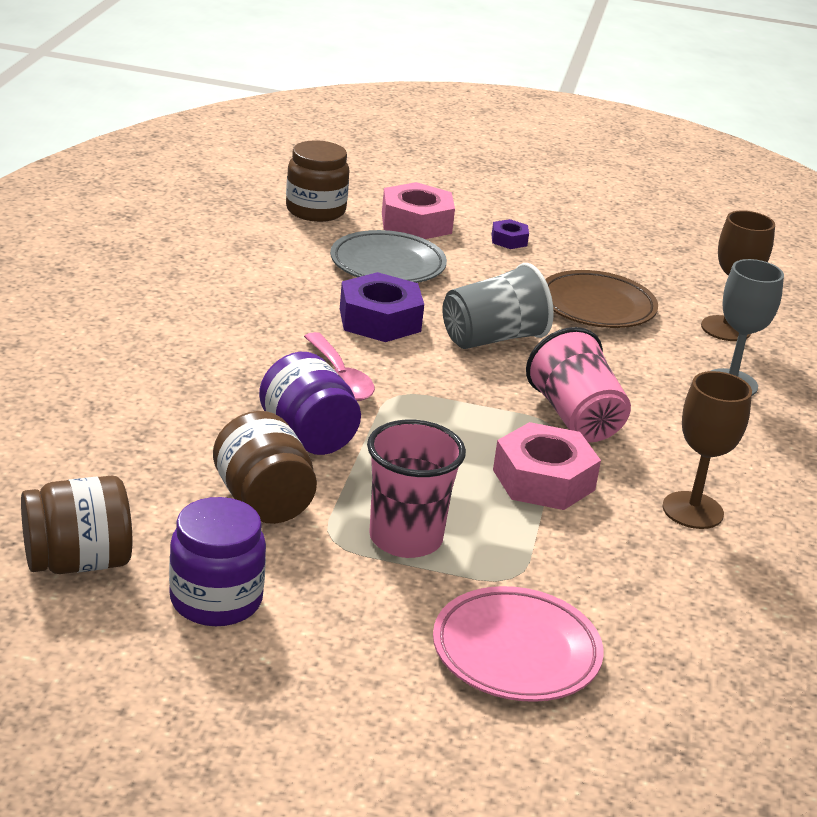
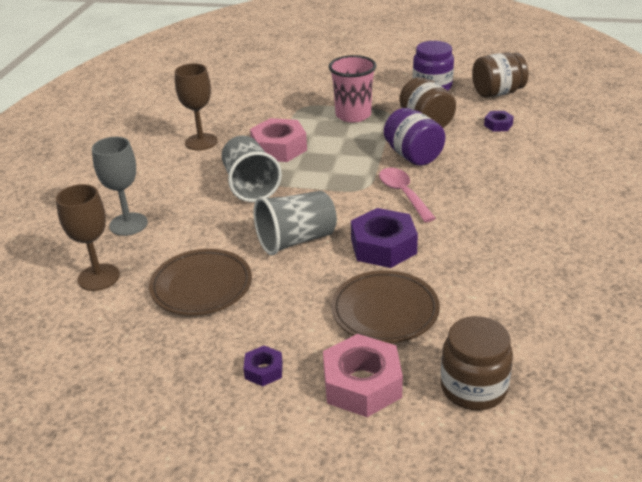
camera: 175 degrees left, 5 degrees up
(127, 479) = (498, 125): none -> purple nut
(387, 265) = (385, 311): grey plate -> brown plate
(516, 652) = (305, 83): pink plate -> none
(575, 418) = (250, 185): pink cup -> grey cup

